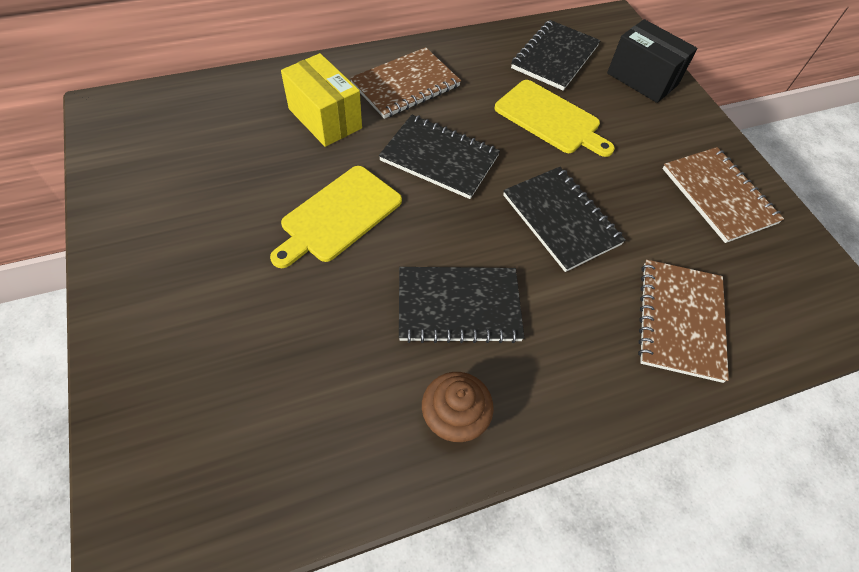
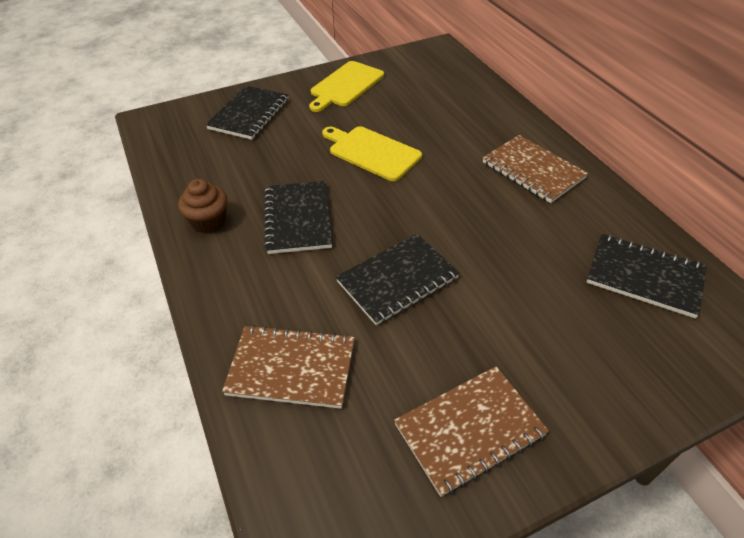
camera: 90 degrees right, 10 degrees down
(325, 118) = (469, 133): yellow box -> none
(439, 158) = (448, 198): black notebook -> black notebook (249, 114)
(550, 119) = (534, 272): yellow cutting board -> yellow cutting board (345, 85)
(642, 79) = (655, 365): black box -> none

